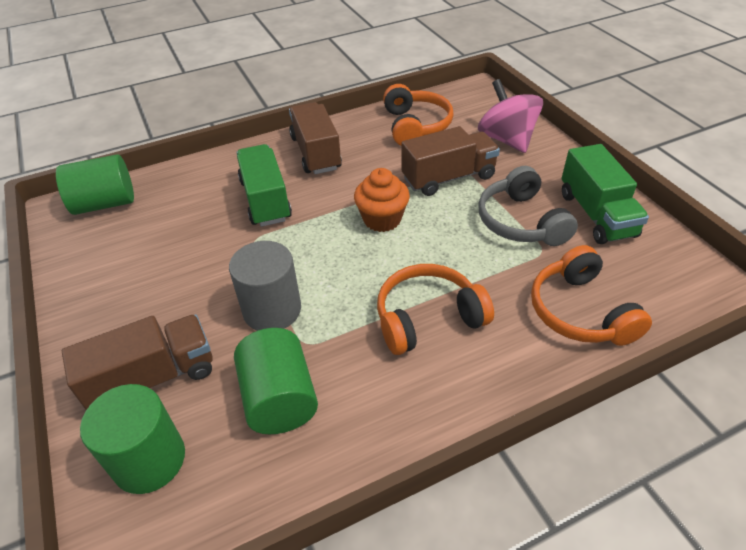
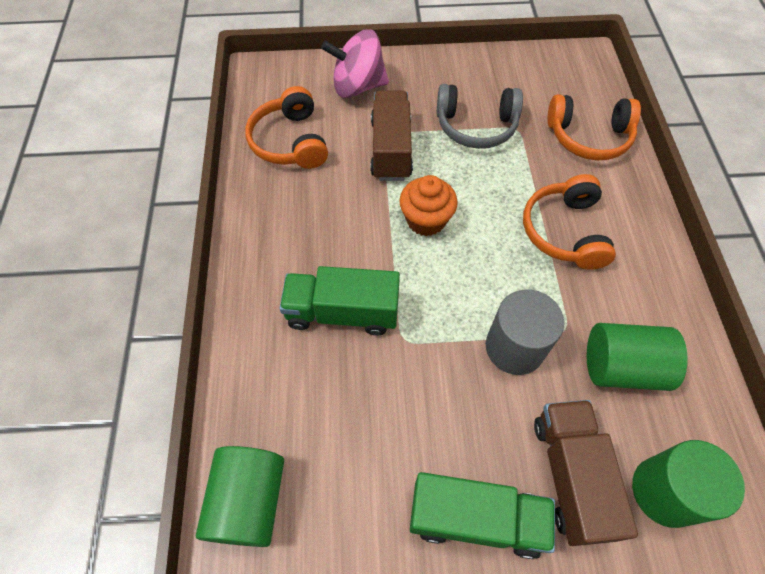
camera: 70 degrees left, 15 degrees up
(316, 153) = (283, 242): brown truck -> none
(415, 126) = (290, 142): orange headphones -> orange headphones turned 120 degrees counterclockwise
(596, 214) = (489, 79): green truck -> green truck (476, 518)

